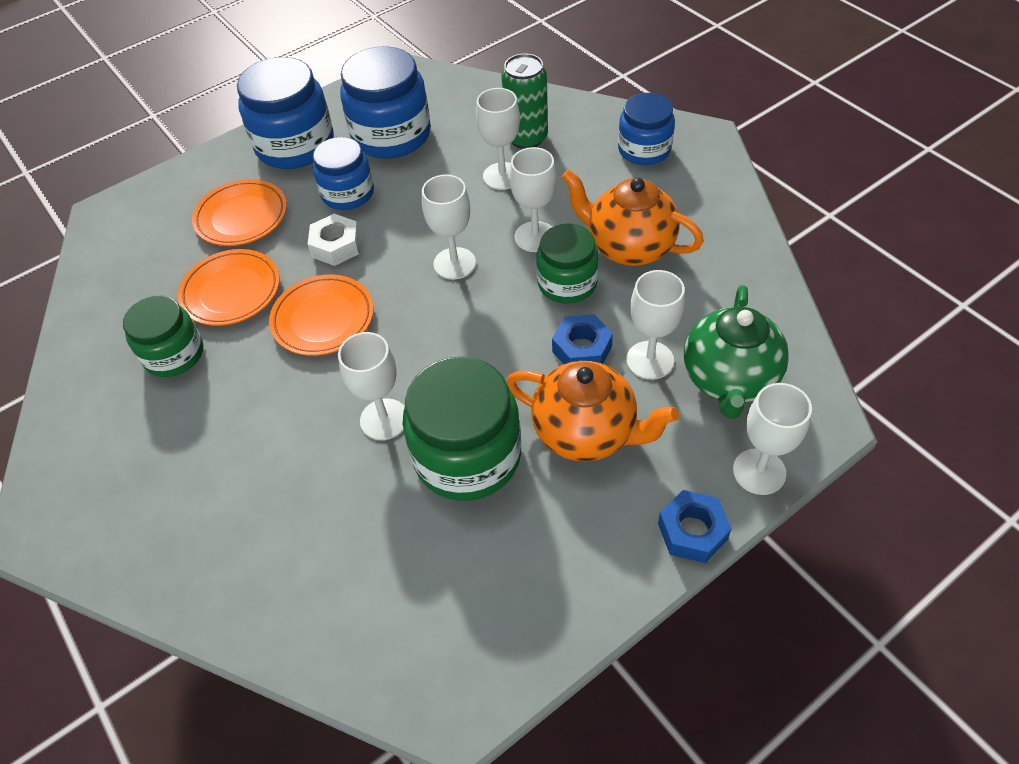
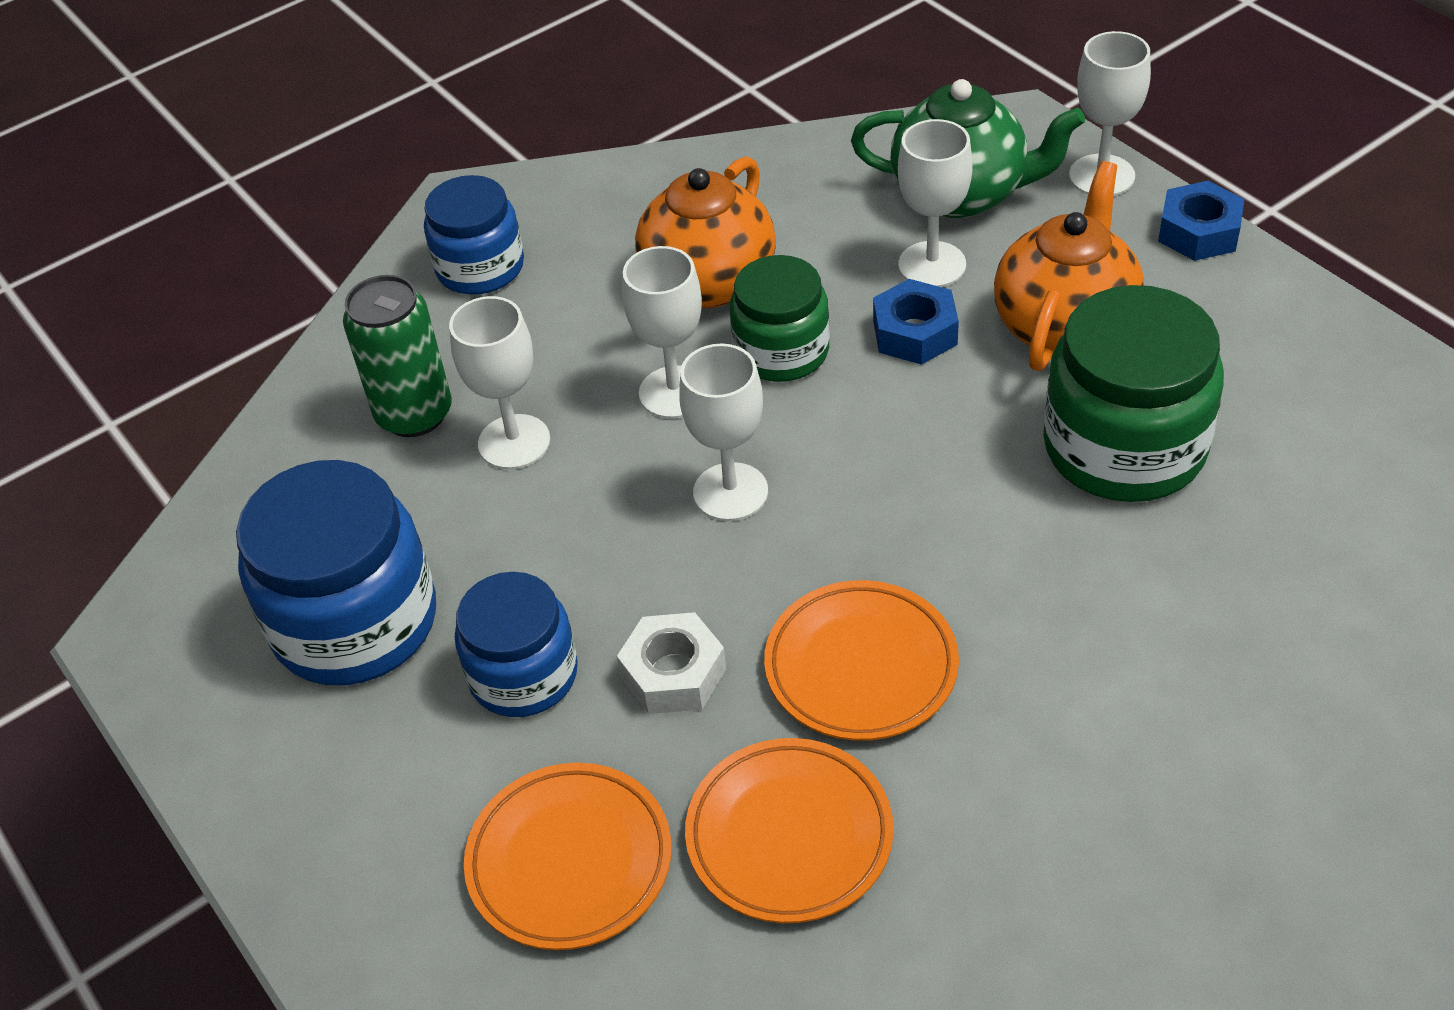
camera: 90 degrees left, 5 degrees down
(174, 354) = (958, 905): green jar -> none
(295, 145) = (346, 797): blue jar -> none
(384, 419) = (1071, 552): white goblet -> none

